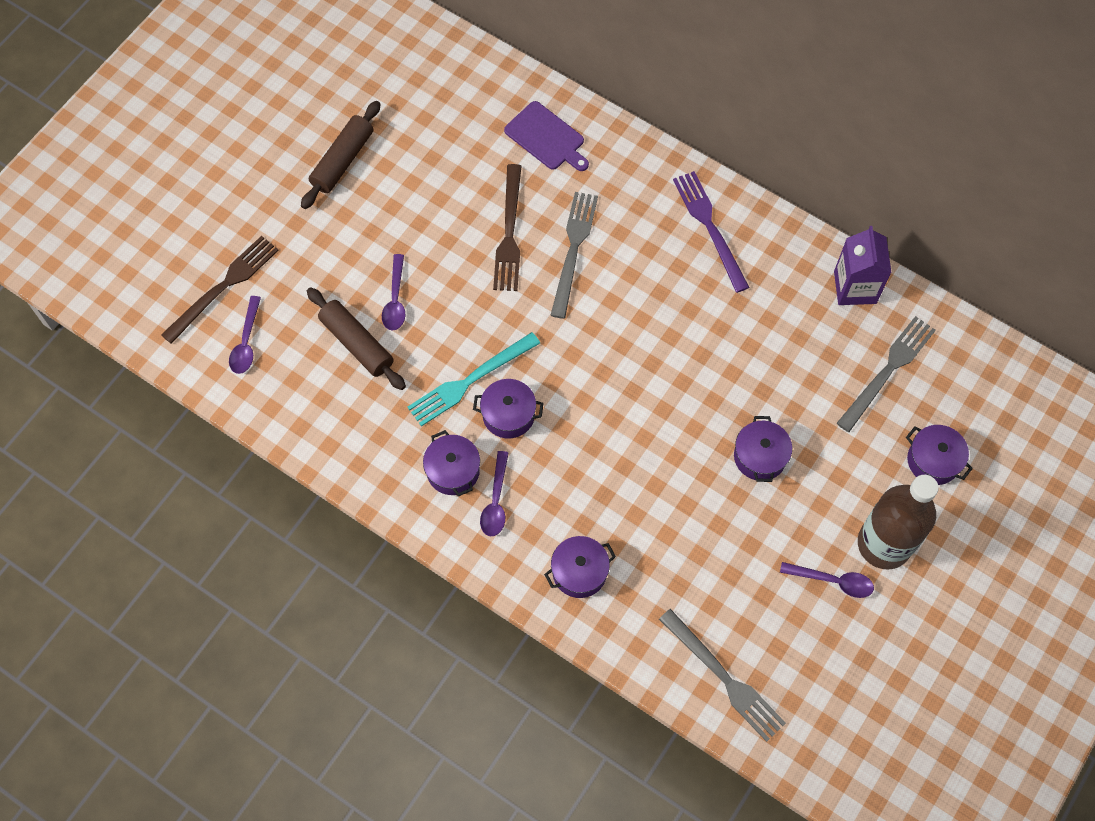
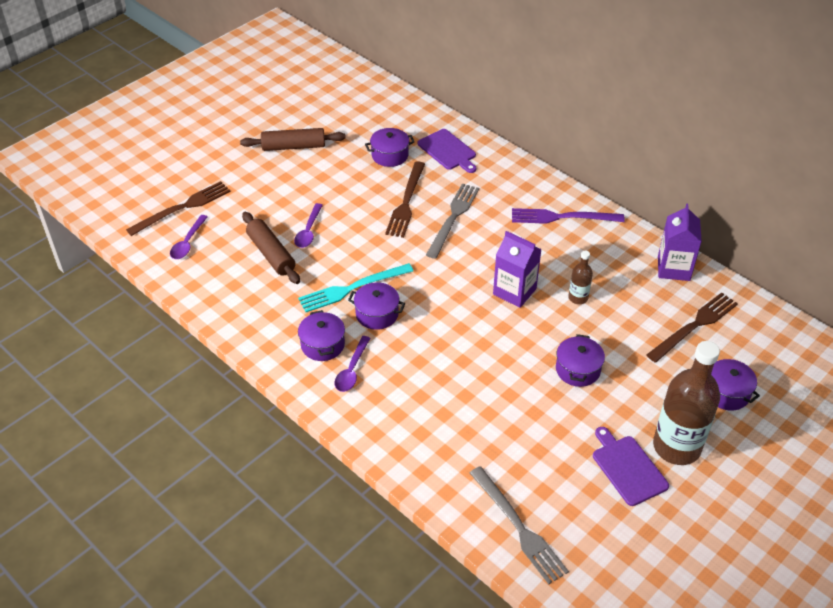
camera: 10 degrees right, 20 degrees down
(342, 160) = (293, 146): brown rolling pin -> brown rolling pin turned 45 degrees clockwise
(579, 572) = (409, 429): purple pot -> purple pot (390, 155)
(668, 353) = (514, 291): none -> purple carton
(709, 227) = (562, 217): purple fork -> purple fork turned 75 degrees counterclockwise
(746, 351) = (578, 298): none -> brown bottle
(833, 581) = (628, 468): purple spoon -> purple cutting board
(888, 371) = (694, 326): grey fork -> brown fork

